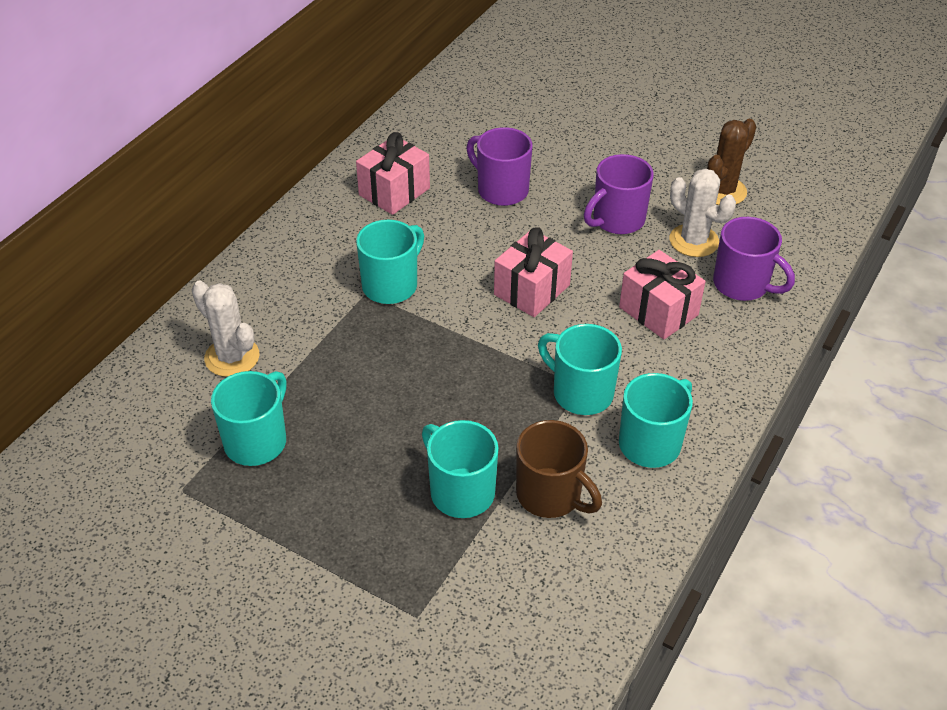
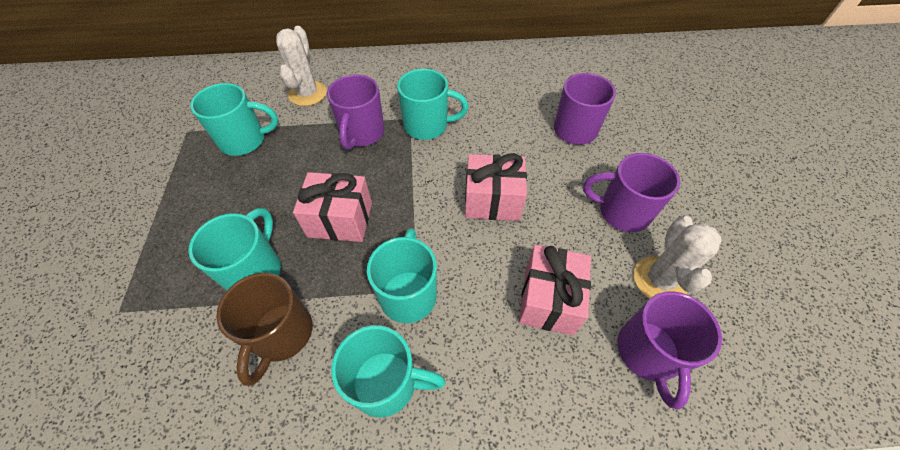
camera: 55 degrees right, 10 degrees up
(350, 339) = (362, 133): none -> purple mug
(394, 192) = (513, 81): pink gift -> pink gift (340, 220)
(722, 191) = (746, 268): brown cactus -> none

